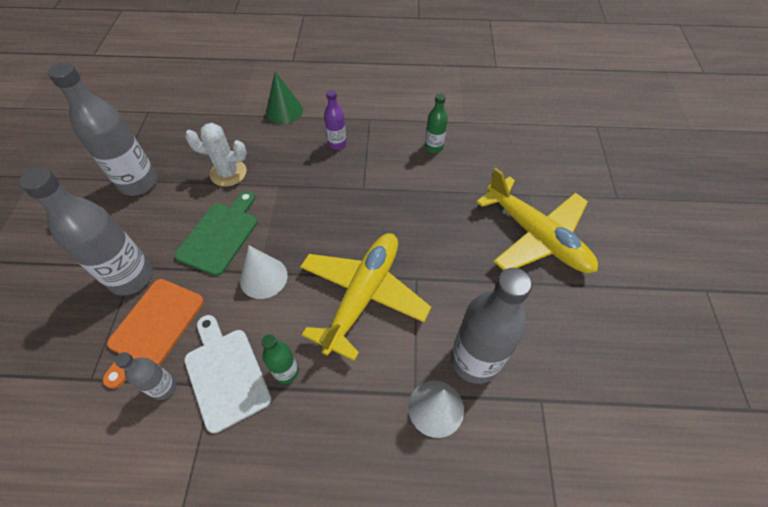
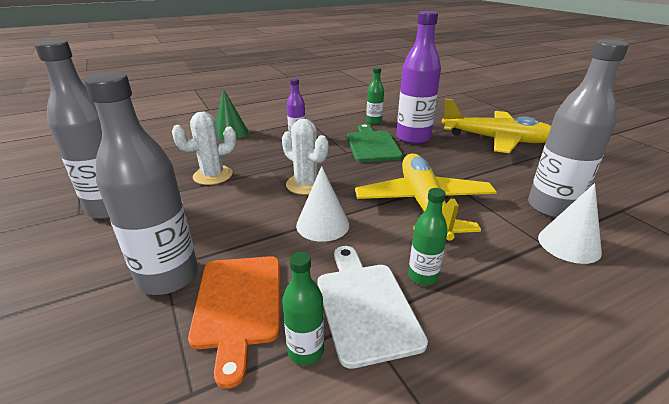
camera: 30 degrees left, 25 degrees down
(164, 387) = (305, 351): grey bottle -> green bottle
(220, 235) = (246, 213): green cutting board -> green cutting board (372, 145)
(225, 374) = (365, 306): white cutting board -> white cutting board turned 45 degrees clockwise
(290, 220) = (306, 184): none -> white cactus
(448, 193) = (413, 138): none -> purple bottle

